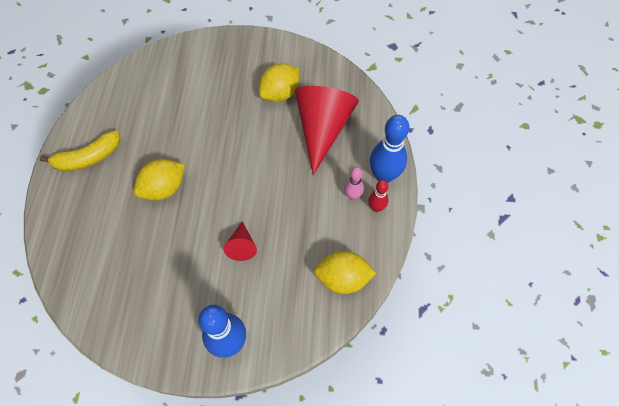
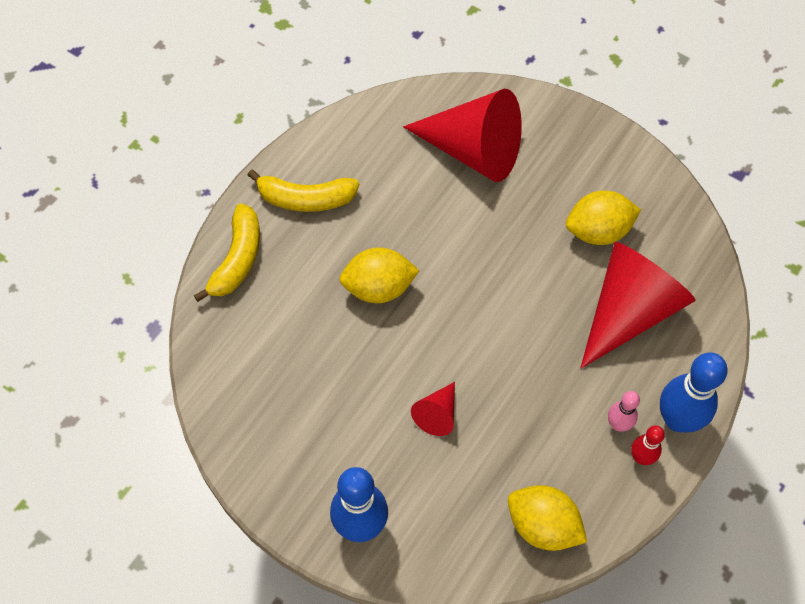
camera: 30 degrees right, 0 degrees up
(60, 217) = (237, 259): none -> yellow banana
(182, 82) = (474, 150): none -> red cone

